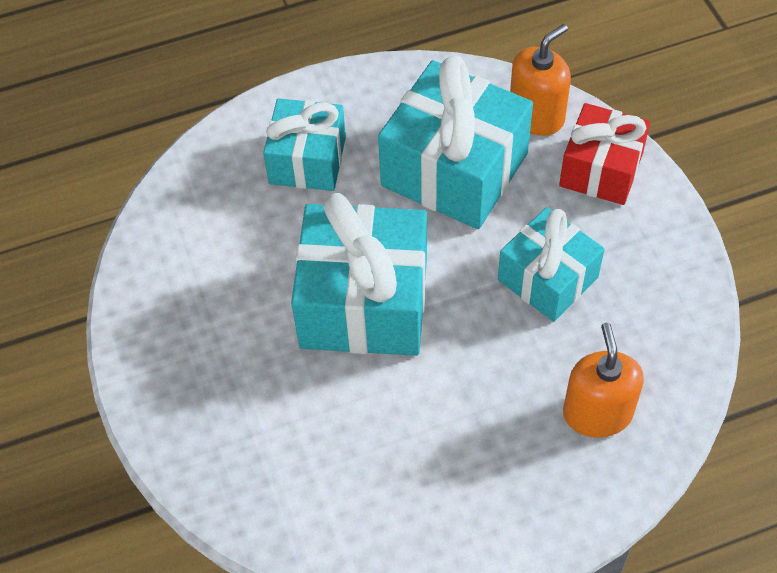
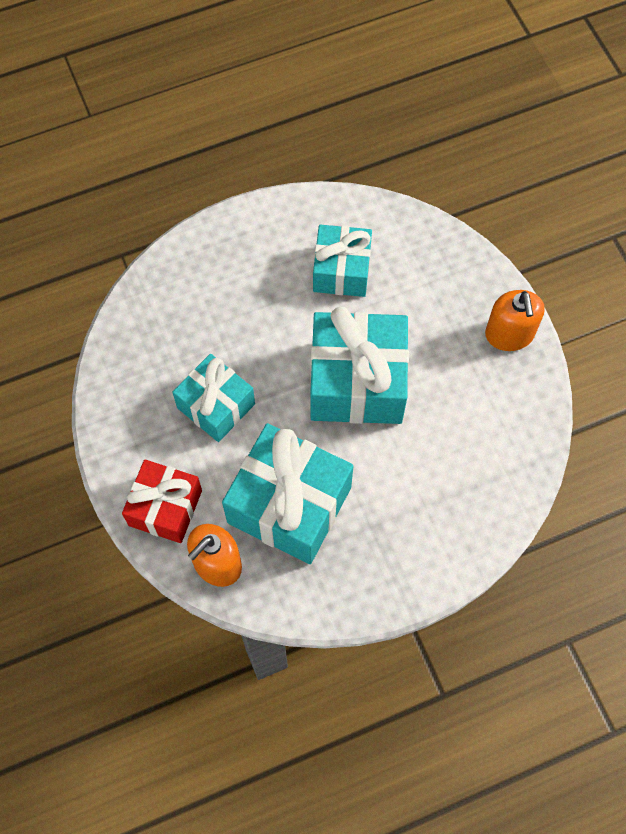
camera: 175 degrees right, 10 degrees up
(307, 160) = (415, 511): turquoise gift -> turquoise gift (341, 270)
(597, 413) = (187, 304): orange soap dispenser -> orange soap dispenser (509, 334)

